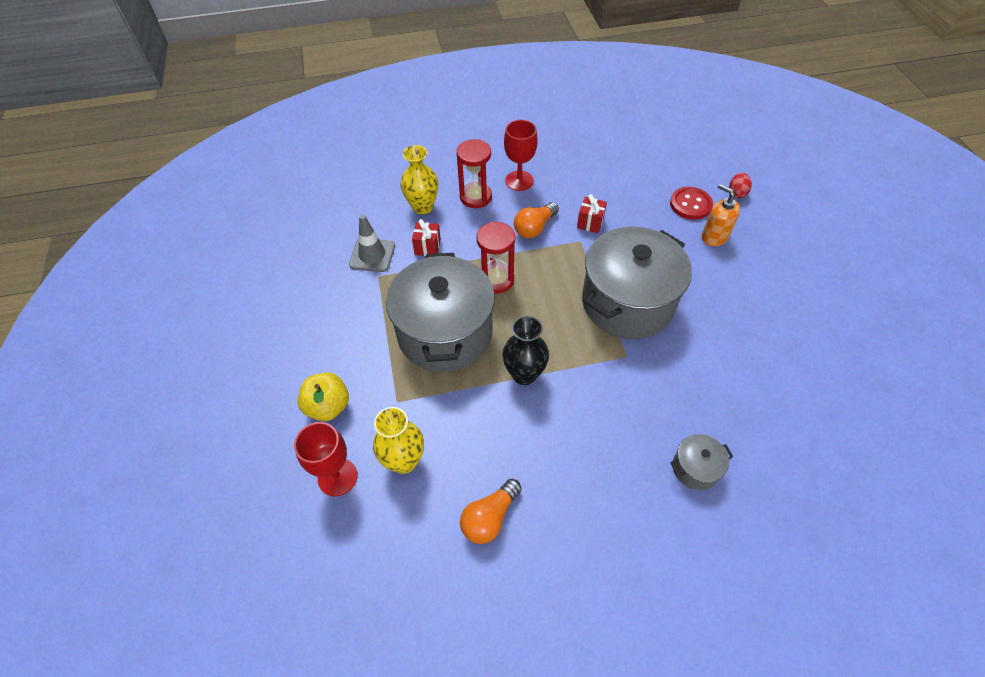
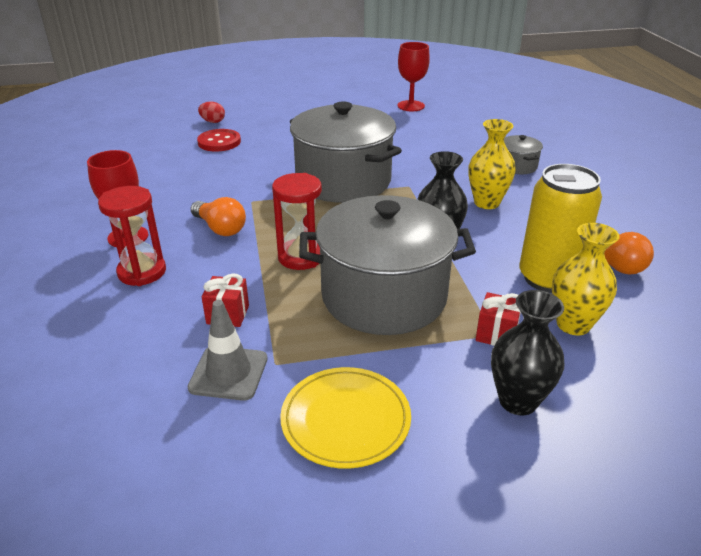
camera: 90 degrees left, 20 degrees down
(327, 313) = (345, 420): none -> yellow plate
(328, 406) = (518, 401): yellow apple -> black vase
(337, 477) = (619, 381): red goblet -> red goblet (411, 106)
(422, 207) = (139, 322): yellow vase -> yellow vase (486, 203)
(467, 454) = (548, 278): none -> yellow can
(590, 223) = (225, 194): red gift -> red gift (496, 334)
(714, 237) = (266, 136): orange soap dispenser -> none

